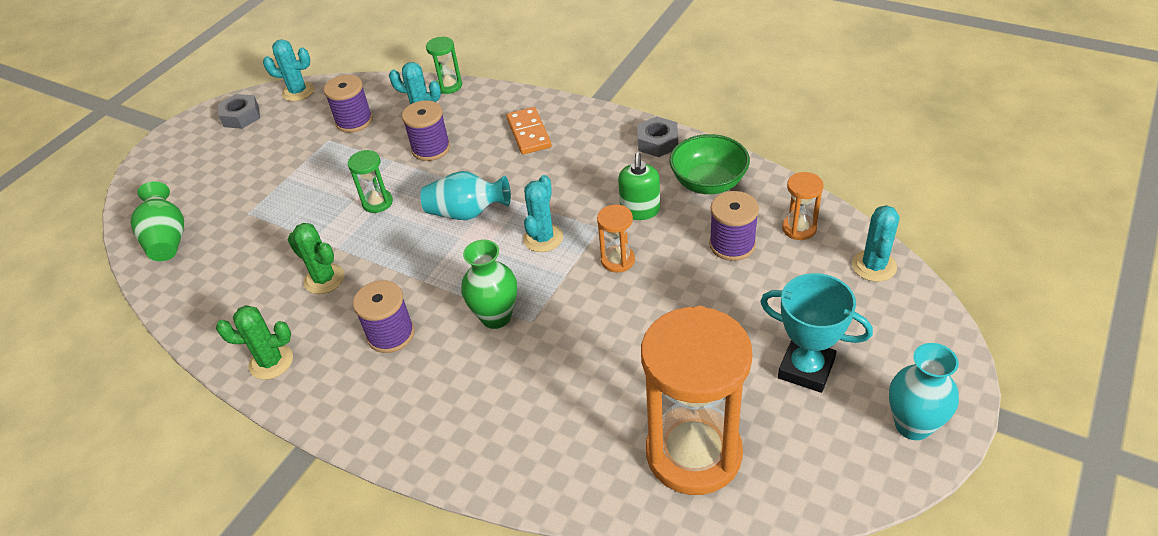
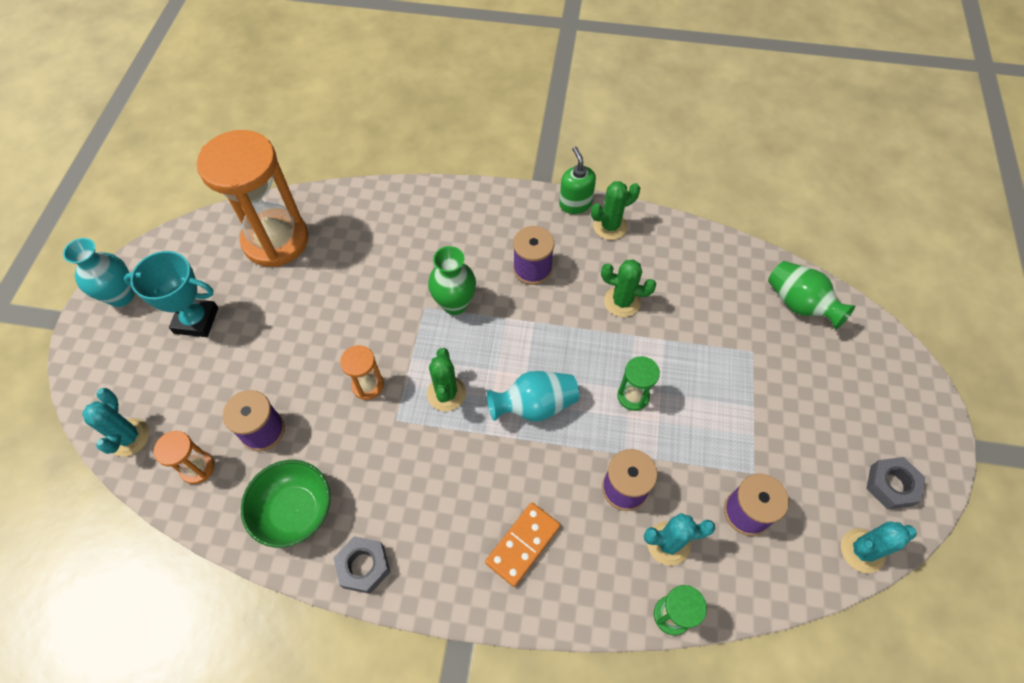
camera: 155 degrees right, 15 degrees up
(529, 133) = (523, 544): orange domino -> orange domino turned 75 degrees clockwise
(543, 238) = (446, 393): turquoise cactus -> green cactus
(640, 210) = (360, 452): green soap dispenser -> green soap dispenser (575, 204)

